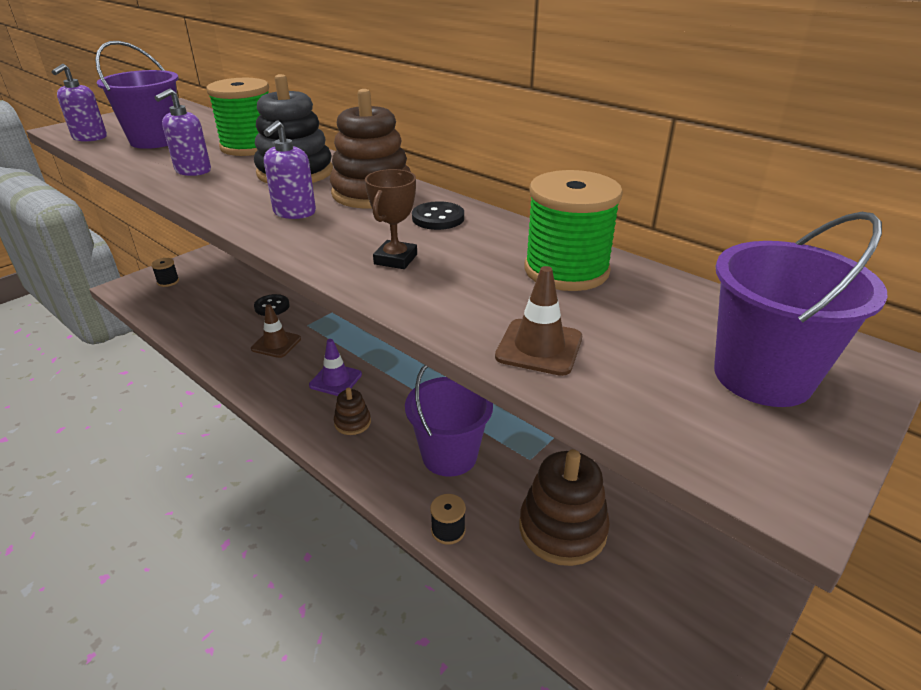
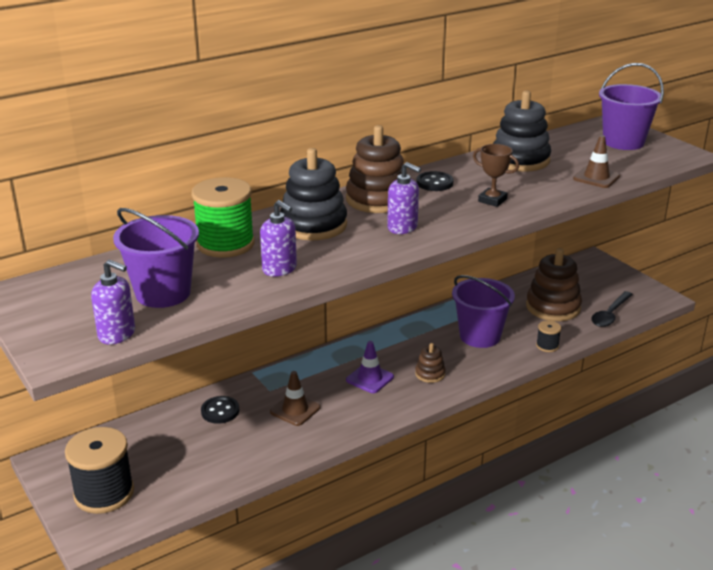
camera: 75 degrees left, 5 degrees down
(168, 281) = (104, 493): black spool -> black spool, size x2.13
(566, 270) = (520, 160): green spool -> black stacking toy
(577, 613) = (610, 314): none -> black spoon

